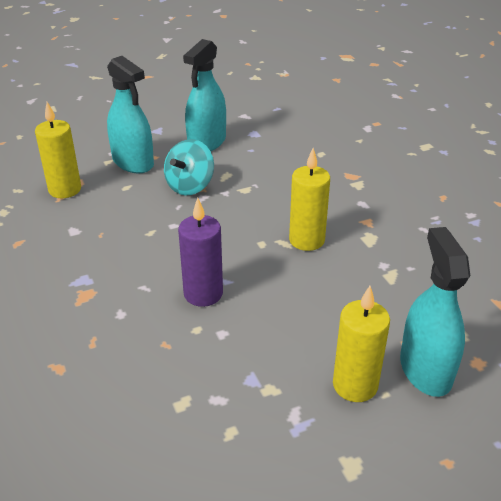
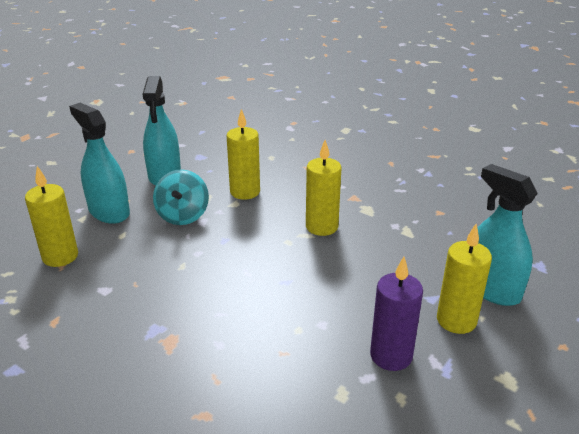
camera: 30 degrees left, 5 degrees down
(133, 162) = (109, 212): turquoise spray bottle -> turquoise spray bottle turned 150 degrees counterclockwise
(203, 294) = (277, 299): purple candle -> purple candle (391, 356)
(264, 181) = (245, 192): none -> yellow candle

